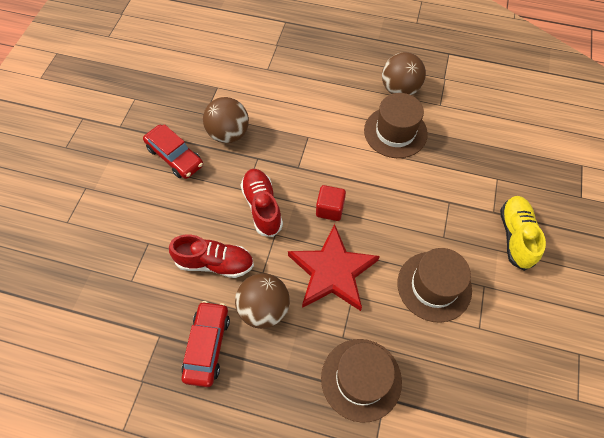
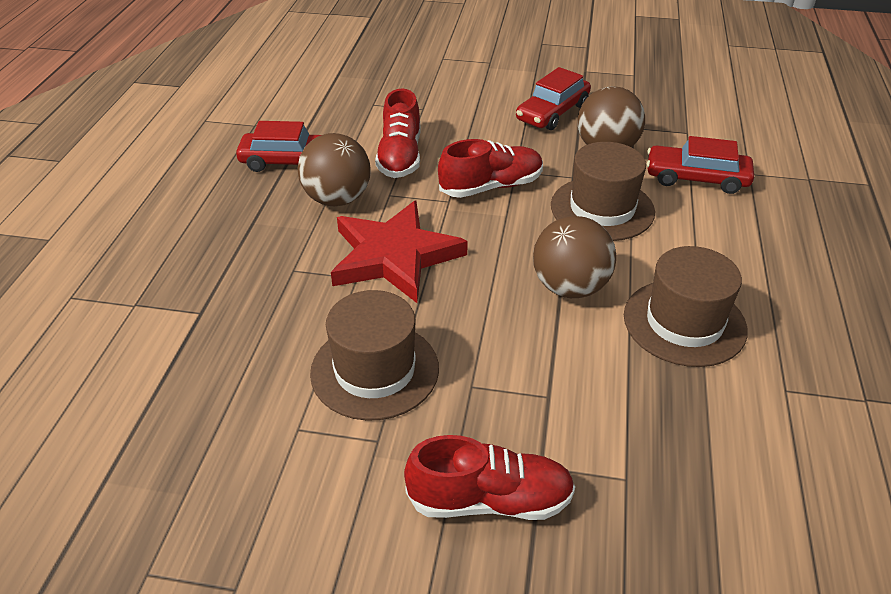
camera: 85 degrees right, 20 degrees down
(269, 95) = (696, 178): none -> red car
(330, 209) = (501, 249): red cube -> none
(361, 379) = (231, 289): brown hat -> brown hat (602, 209)
(399, 89) = (794, 328): brown ball -> brown ball (570, 287)
(515, 236) = (489, 500): yellow shoe -> red shoe

